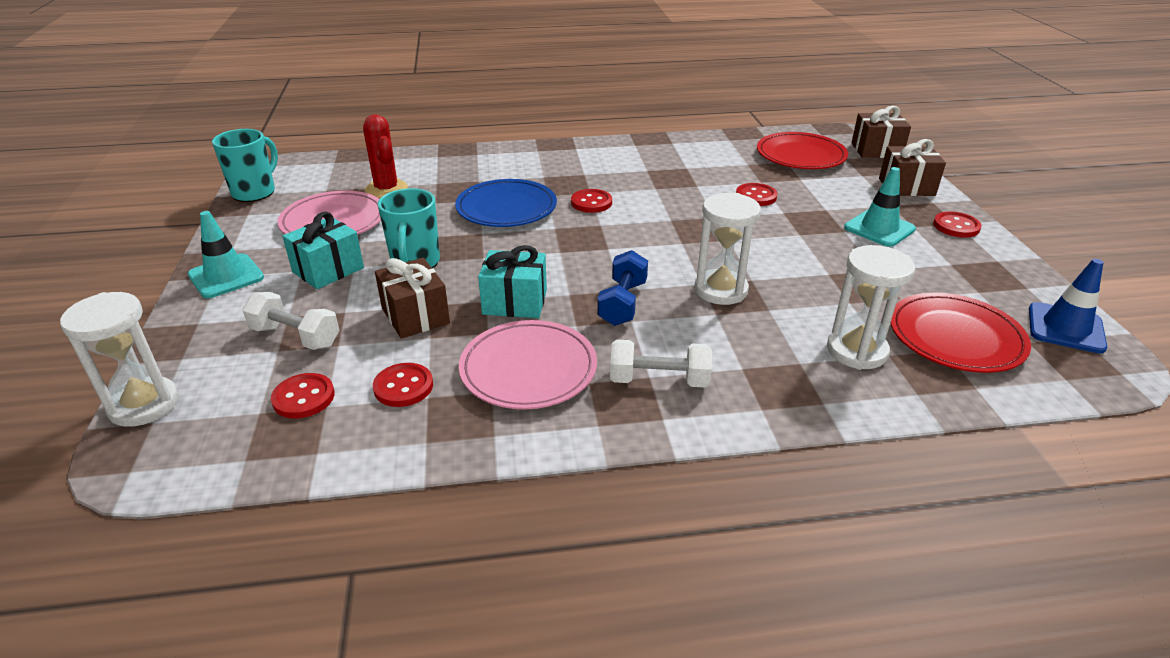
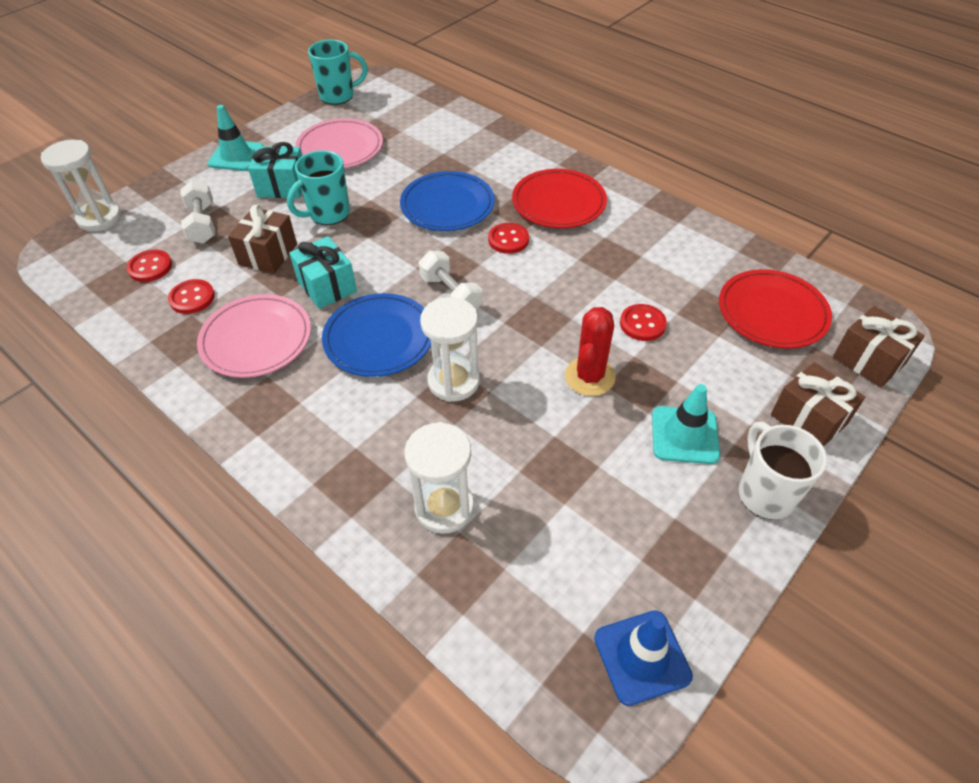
camera: 50 degrees right, 15 degrees up
(386, 189) = (406, 139): red cactus -> red cactus (589, 377)
(622, 303) = (379, 338): blue dumbbell -> blue plate
(659, 380) = (299, 409): white dumbbell -> white dumbbell (451, 294)
(955, 337) = (534, 570): red plate -> red plate (558, 203)
(956, 226) = (765, 493): red button -> white mug

